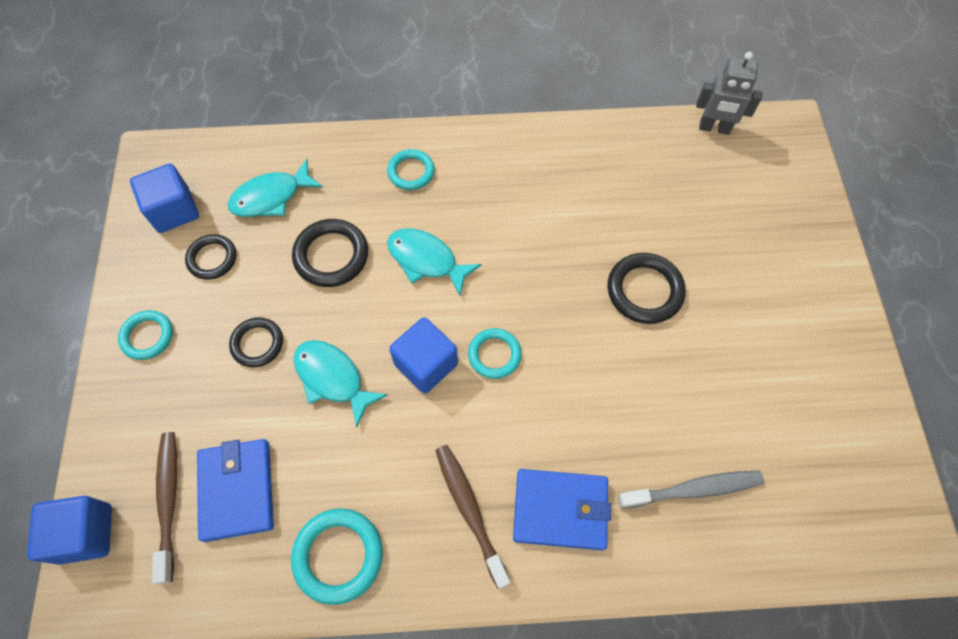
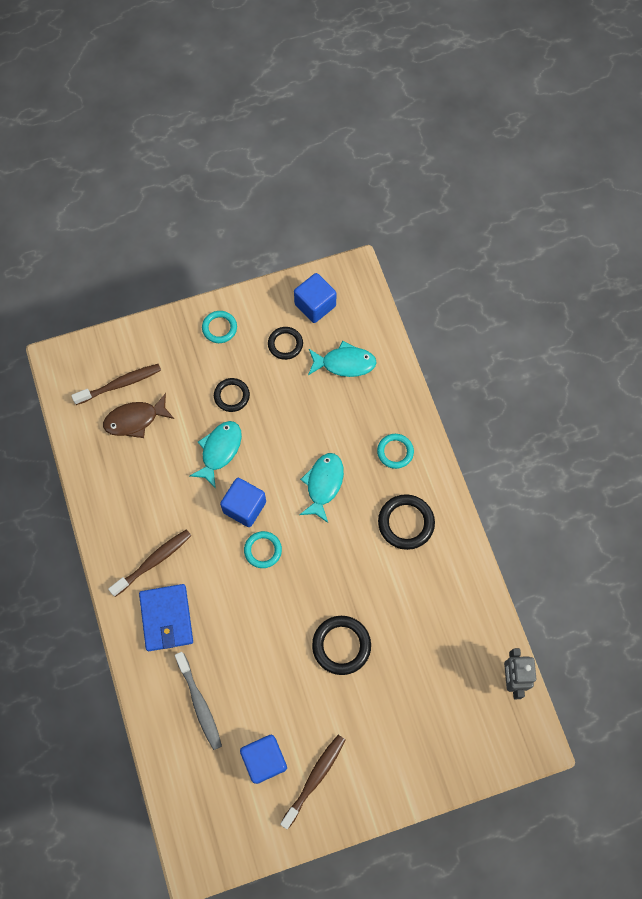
camera: 75 degrees right, 5 degrees up
(85, 533) = (92, 347): blue cube -> blue cube (264, 760)
(237, 490) = (135, 420): blue wallet -> brown fish
(271, 197) = (344, 363): turquoise fish -> turquoise fish turned 135 degrees clockwise
(331, 255) = (309, 419): black ring -> black ring (406, 523)
(338, 556) = (110, 491): turquoise ring -> none
(811, 362) = (315, 778): none -> brown toothbrush

